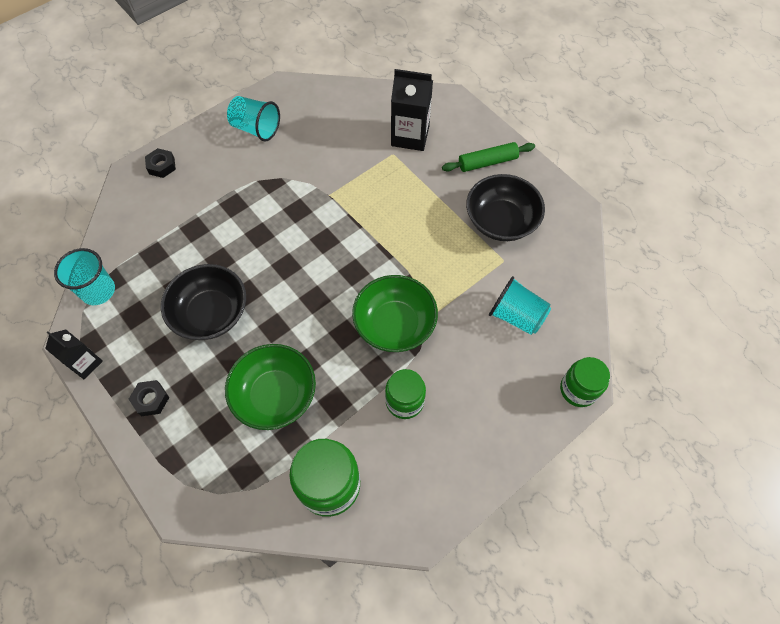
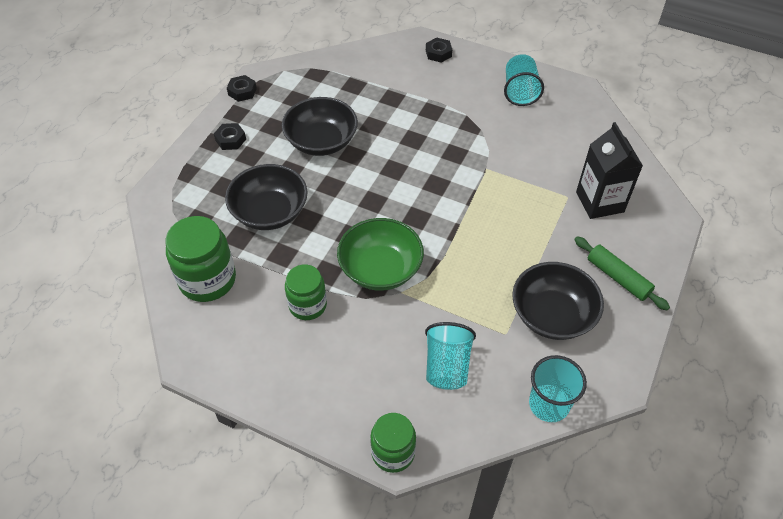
camera: 65 degrees right, 10 degrees down
(85, 363) = (242, 91): black carton -> black nut
(98, 291) = (304, 71): turquoise cup -> turquoise cup (549, 404)
(275, 395) = (270, 212): green bowl -> black bowl

